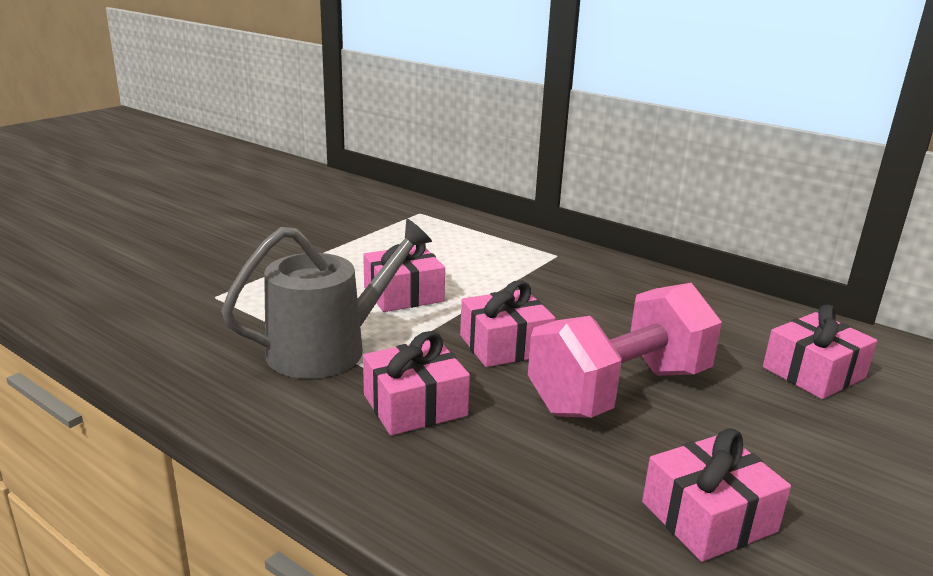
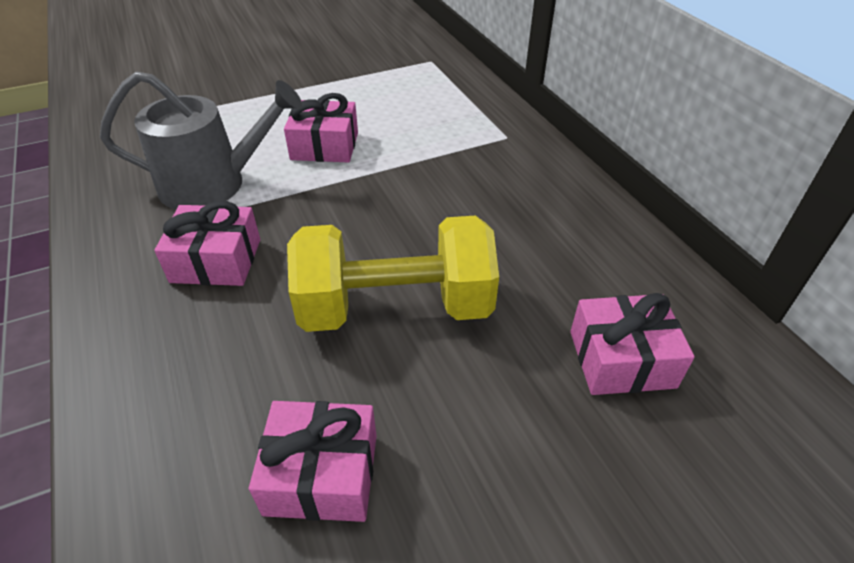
camera: 30 degrees right, 20 degrees up
(505, 345) = (350, 224): pink gift -> none
(619, 390) = (395, 307): pink dumbbell -> yellow dumbbell

